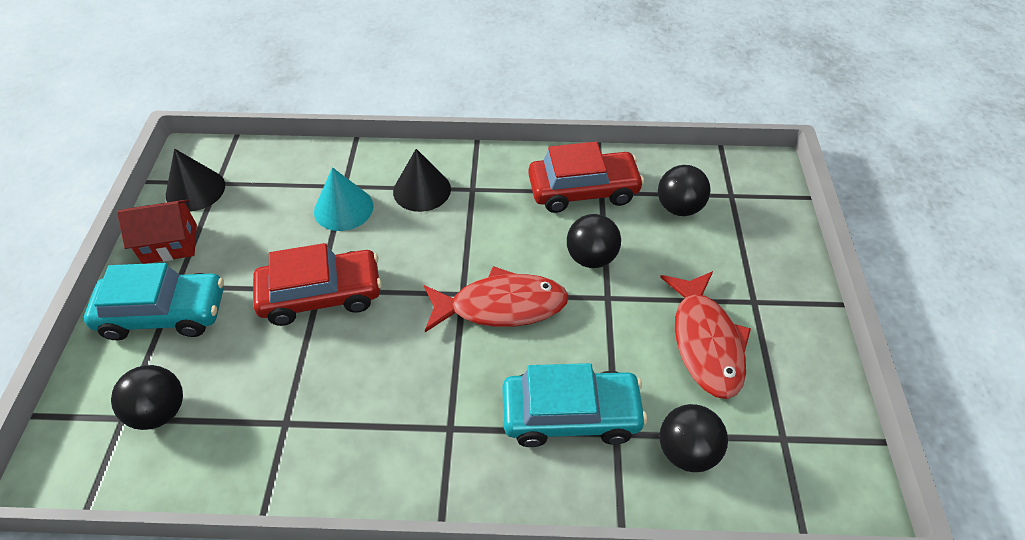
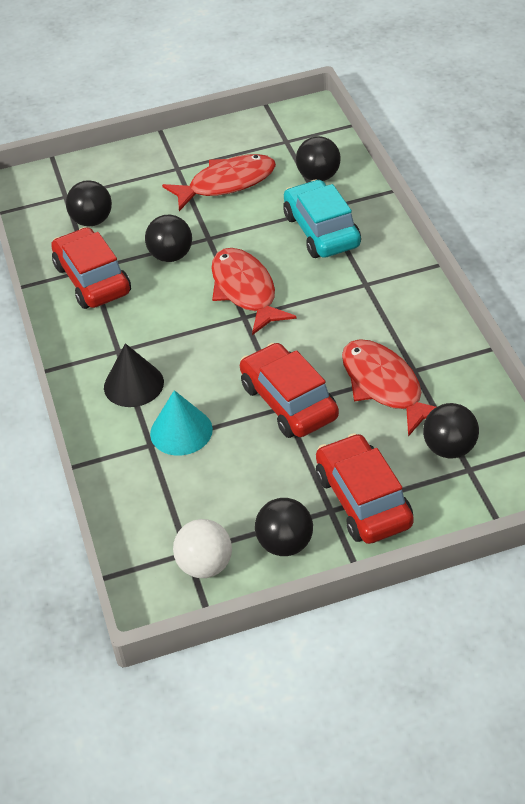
camera: 105 degrees left, 5 degrees down
(164, 313) = (363, 500): turquoise car -> red car
(170, 244) = (285, 544): red house -> black ball
(195, 190) = (205, 565): black cone -> white ball
(283, 385) = (384, 386): none -> red fish

